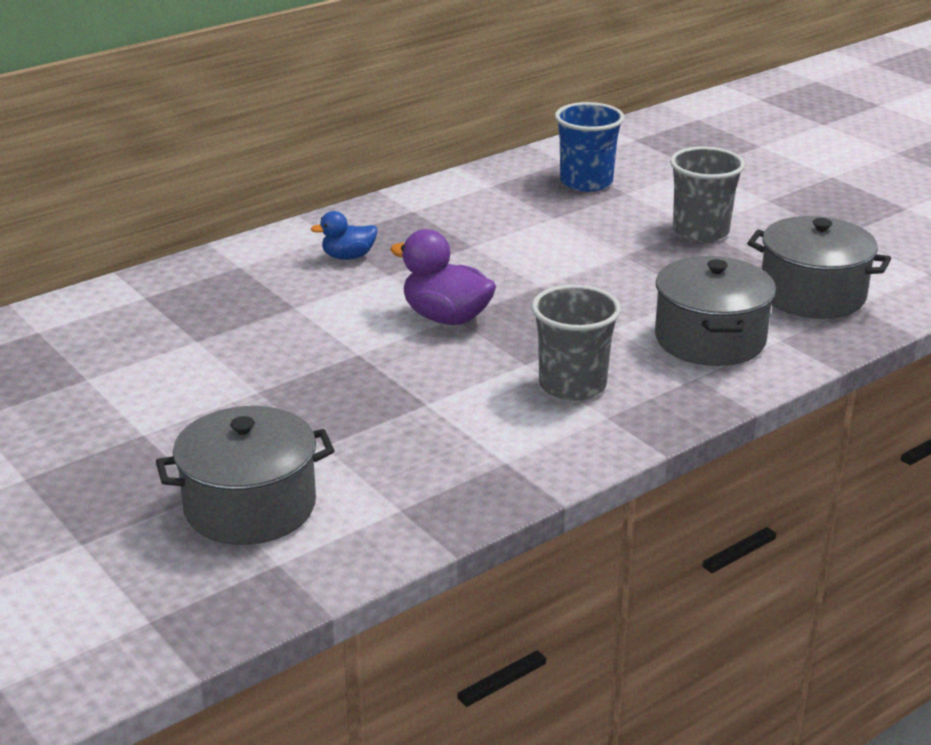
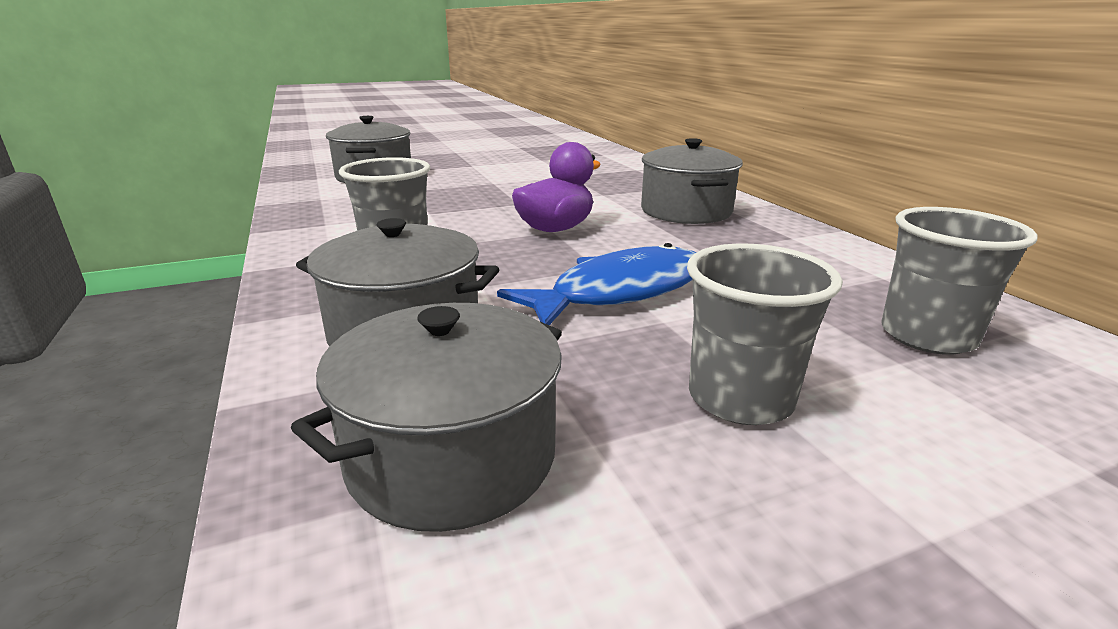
camera: 105 degrees right, 5 degrees down
(348, 257) = (686, 211): blue duck -> grey pot
(585, 272) = (620, 292): none -> blue fish
(586, 182) = (927, 336): blue cup -> grey cup

